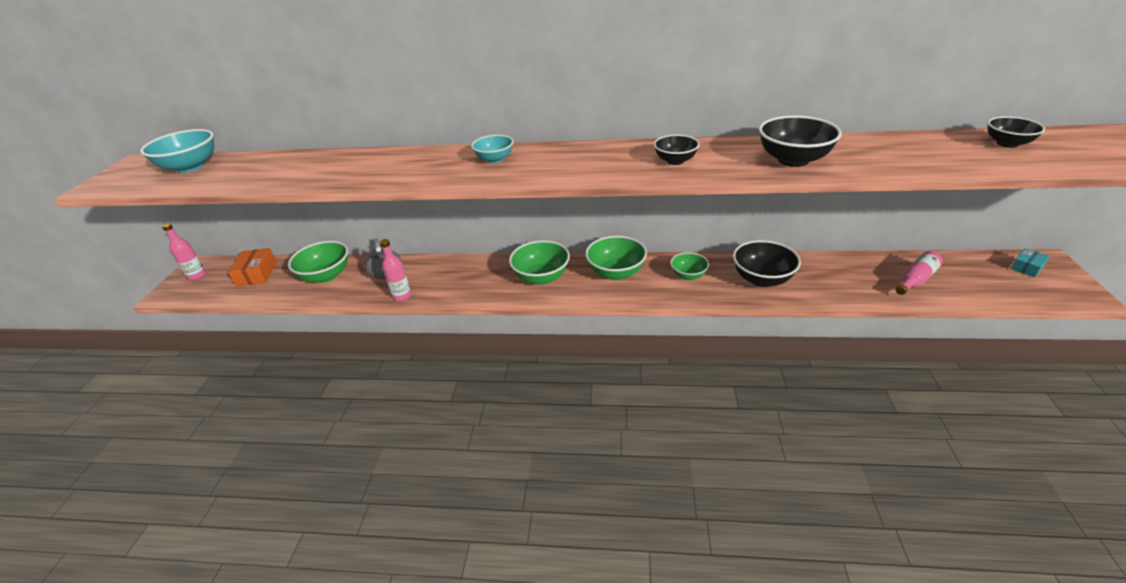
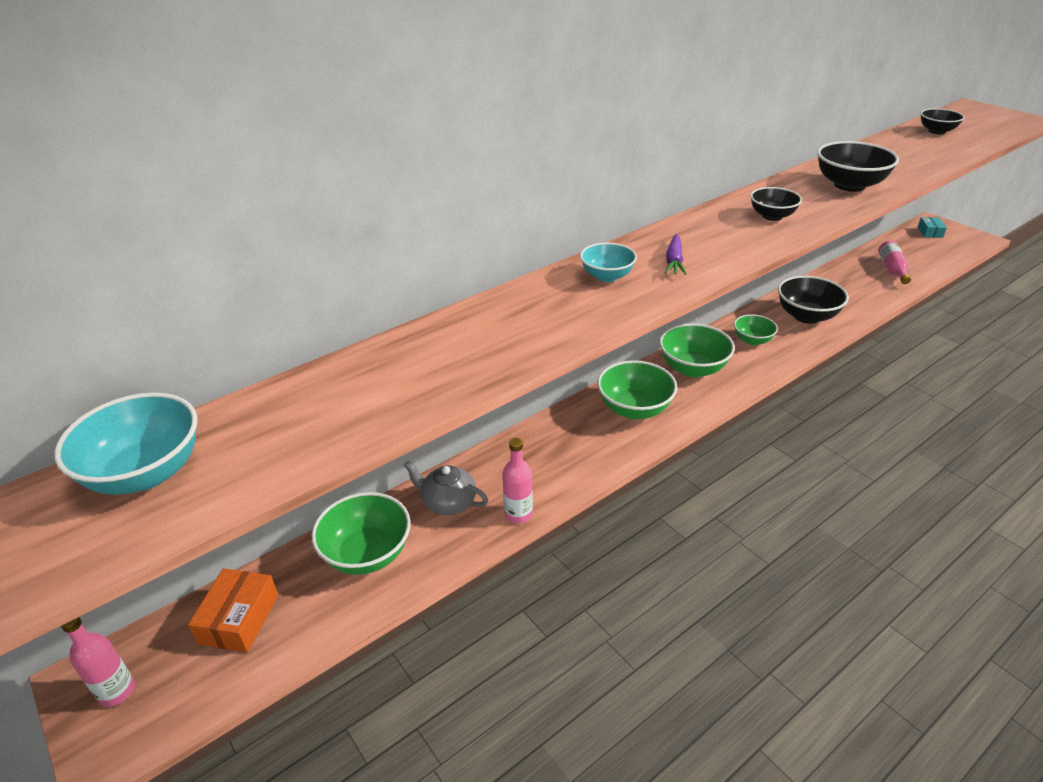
camera: 45 degrees left, 0 degrees up
(257, 274) = (239, 619): orange box -> orange box turned 60 degrees clockwise
(548, 165) = (674, 261): none -> purple carrot

